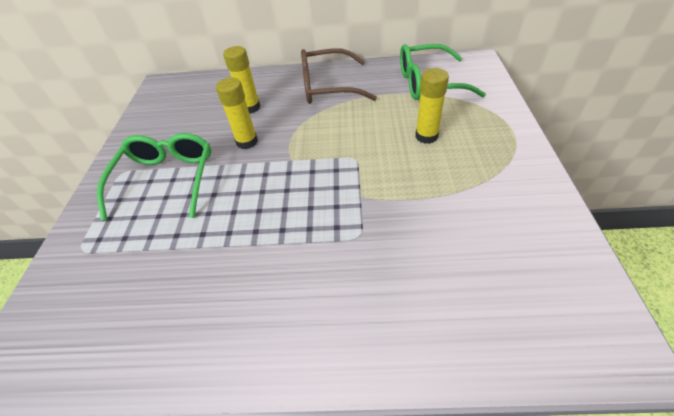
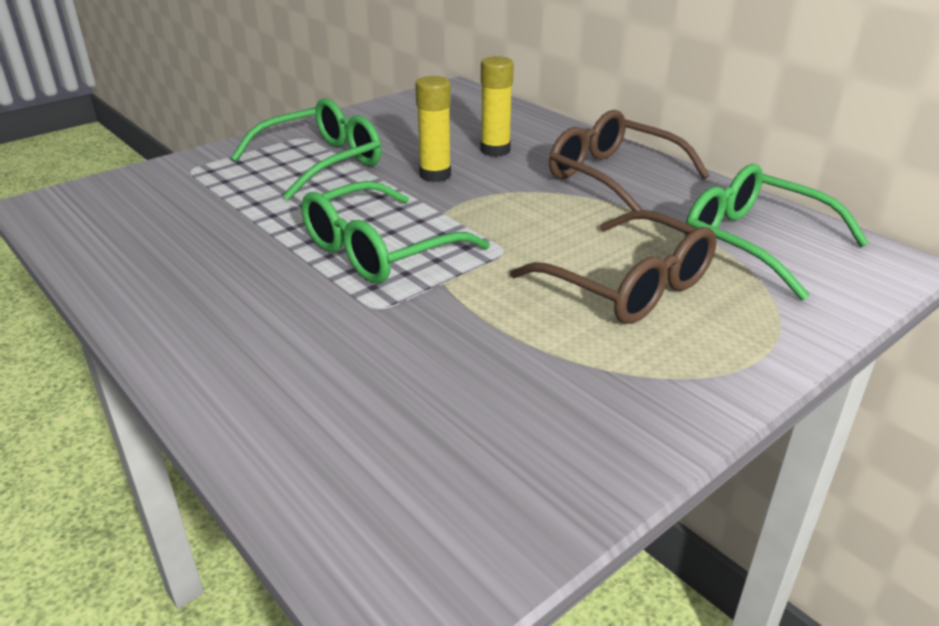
camera: 45 degrees right, 15 degrees down
(301, 205) = (379, 251): none -> green glasses
(426, 136) = (628, 286): yellow glue stick -> brown glasses

